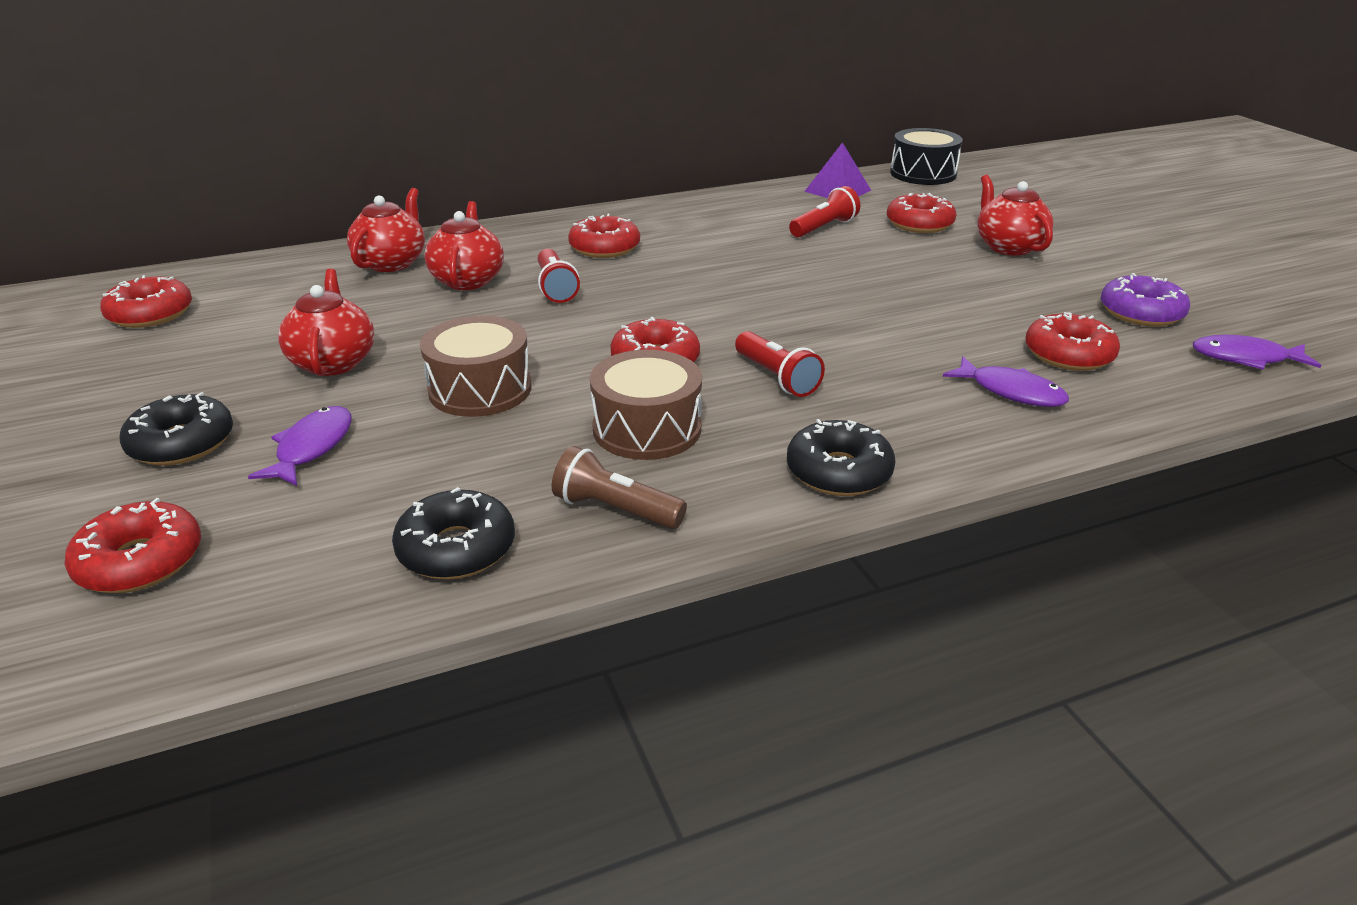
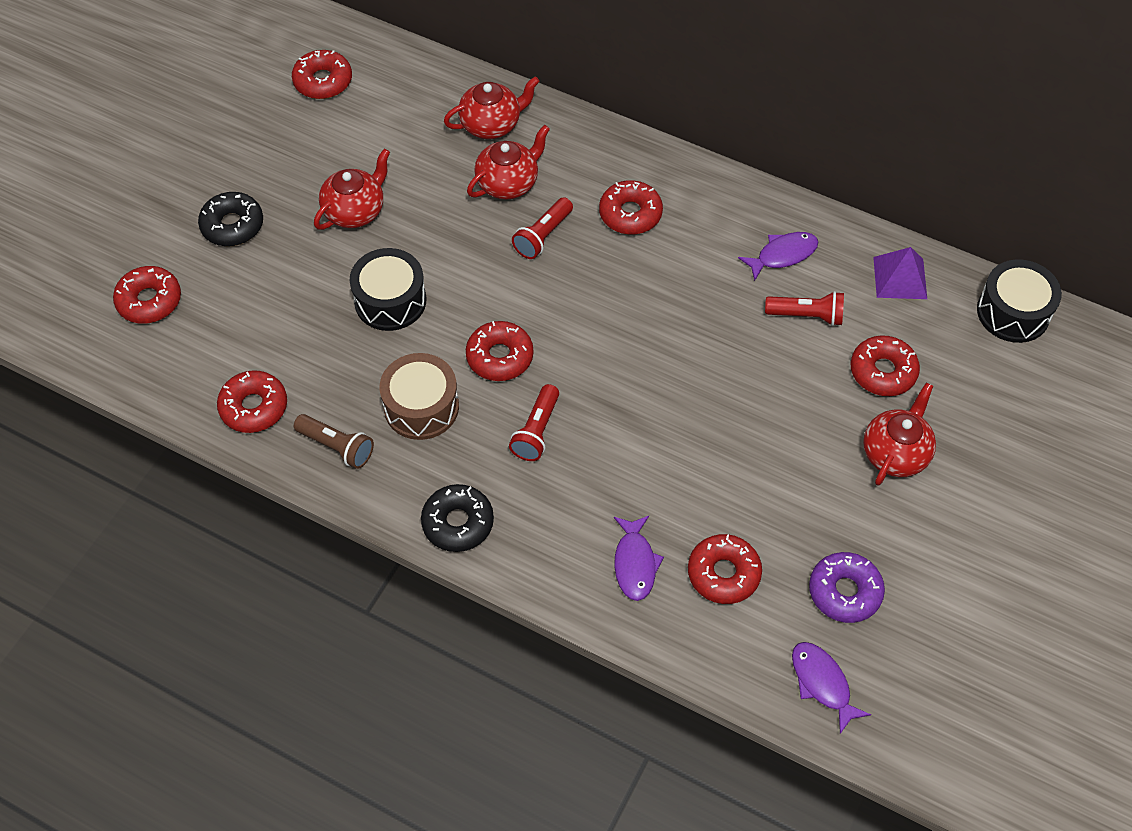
camera: 50 degrees right, 25 degrees up
(312, 447) = (275, 279): purple fish -> purple fish (783, 255)
(456, 549) = (254, 407): black donut -> red donut
(480, 389) = (390, 301): brown drum -> black drum
(615, 509) = (337, 447): brown flashlight -> brown flashlight turned 135 degrees clockwise

